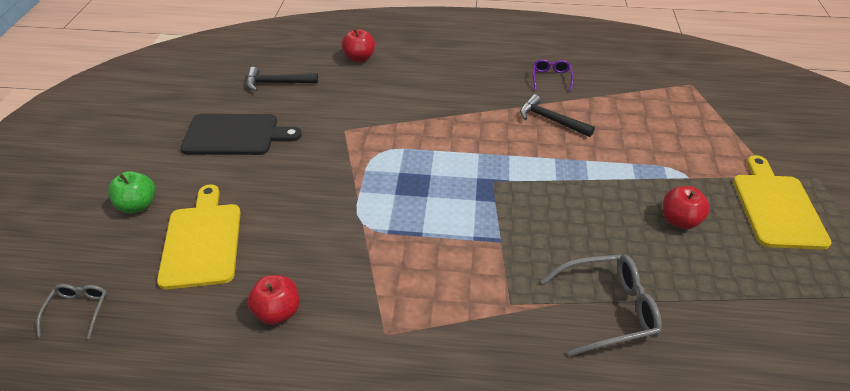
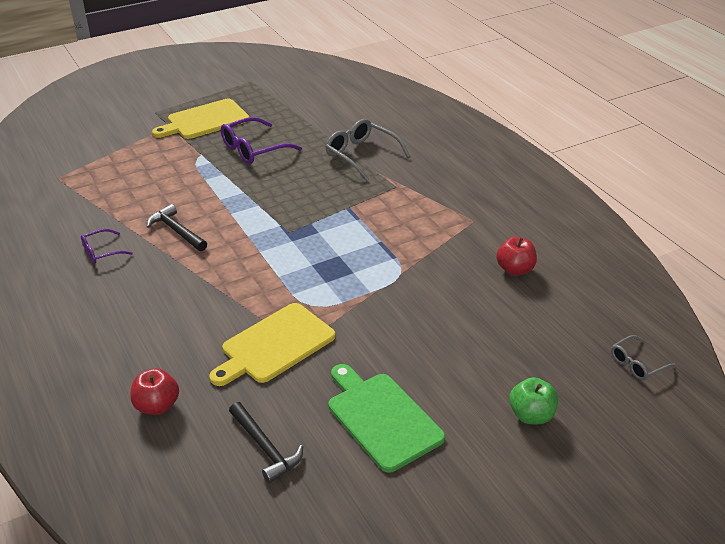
camera: 125 degrees left, 5 degrees down
(202, 241) = (512, 345): yellow cutting board -> yellow cutting board (274, 345)
(235, 135) = (382, 418): black cutting board -> green cutting board
(550, 120) = (176, 231): black hammer -> black hammer turned 135 degrees clockwise
(679, 220) = (254, 149): red apple -> purple glasses

